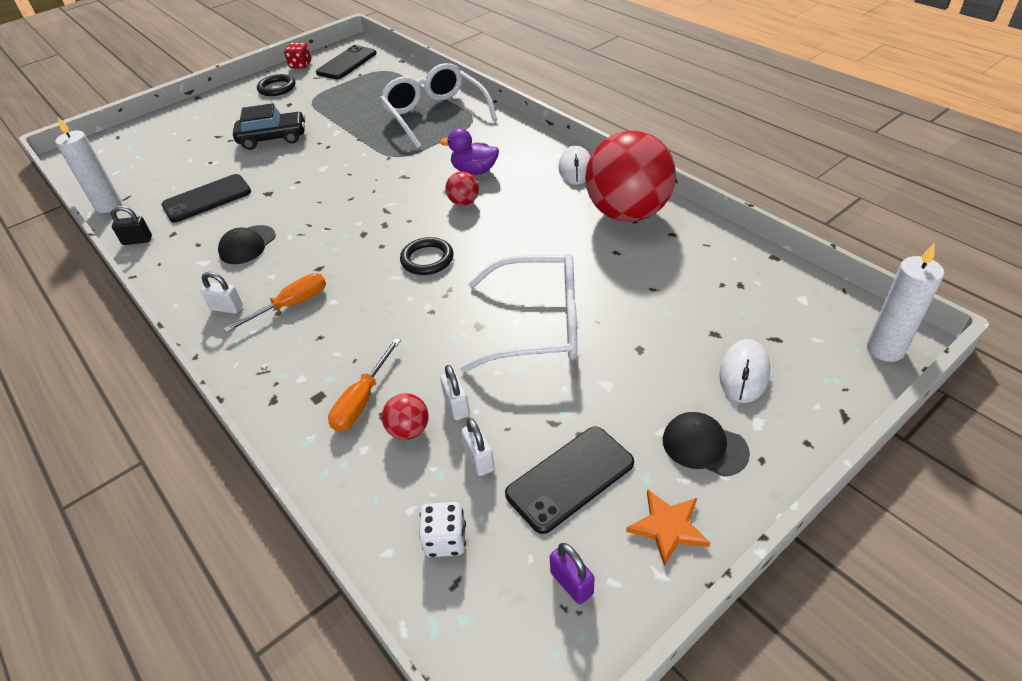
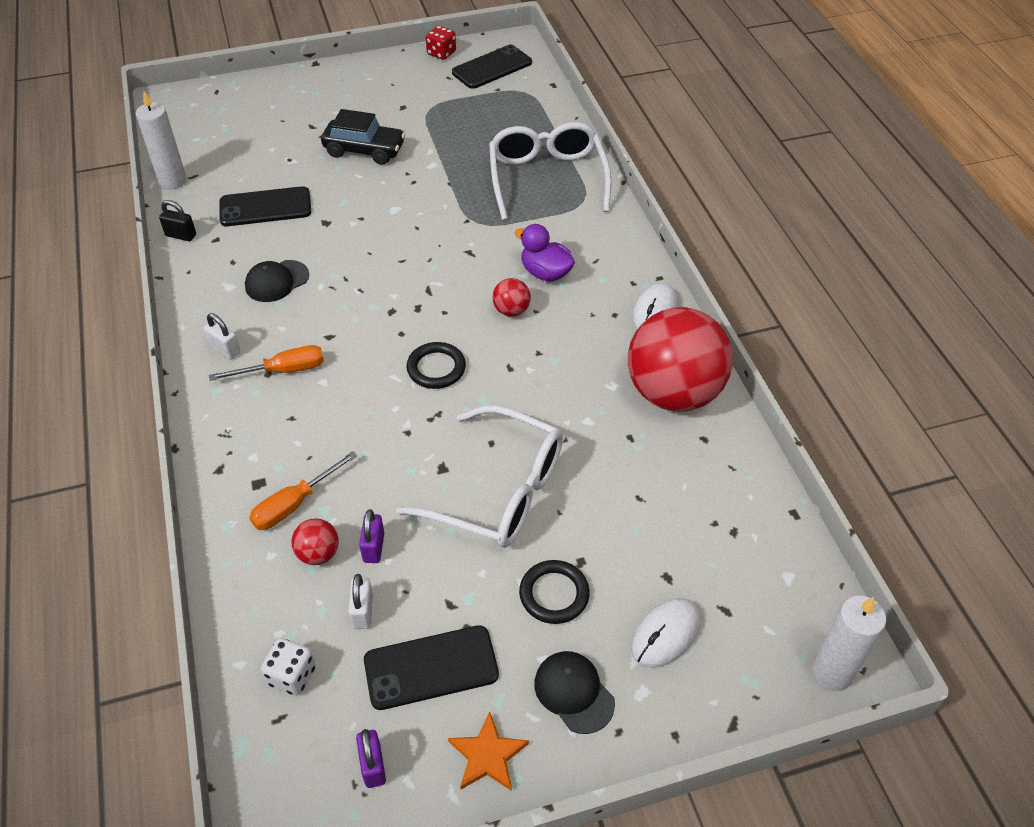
camera: 20 degrees right, 5 degrees up
(277, 88) = (401, 79): black ring -> black ring (554, 594)
(457, 406) = (373, 547): white padlock -> purple padlock

